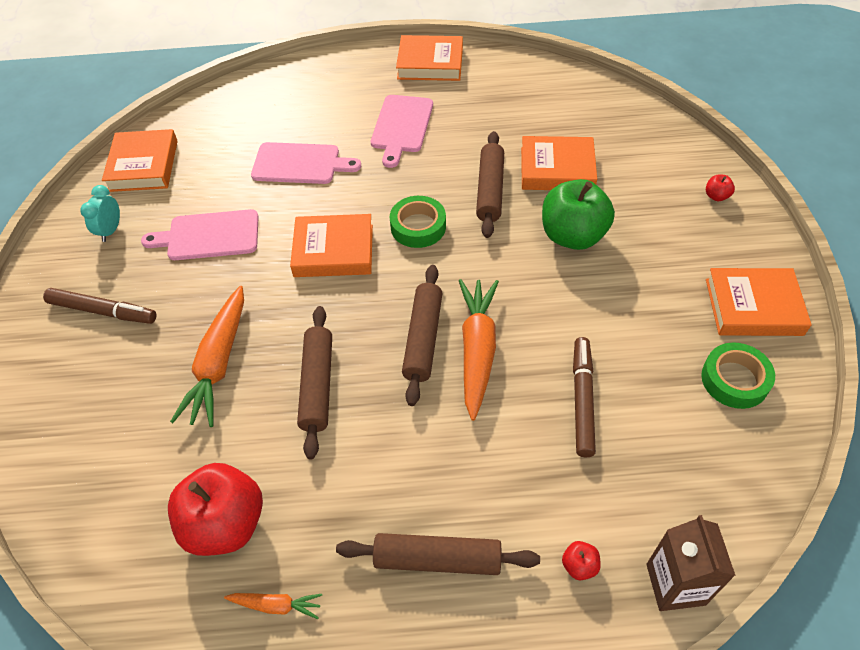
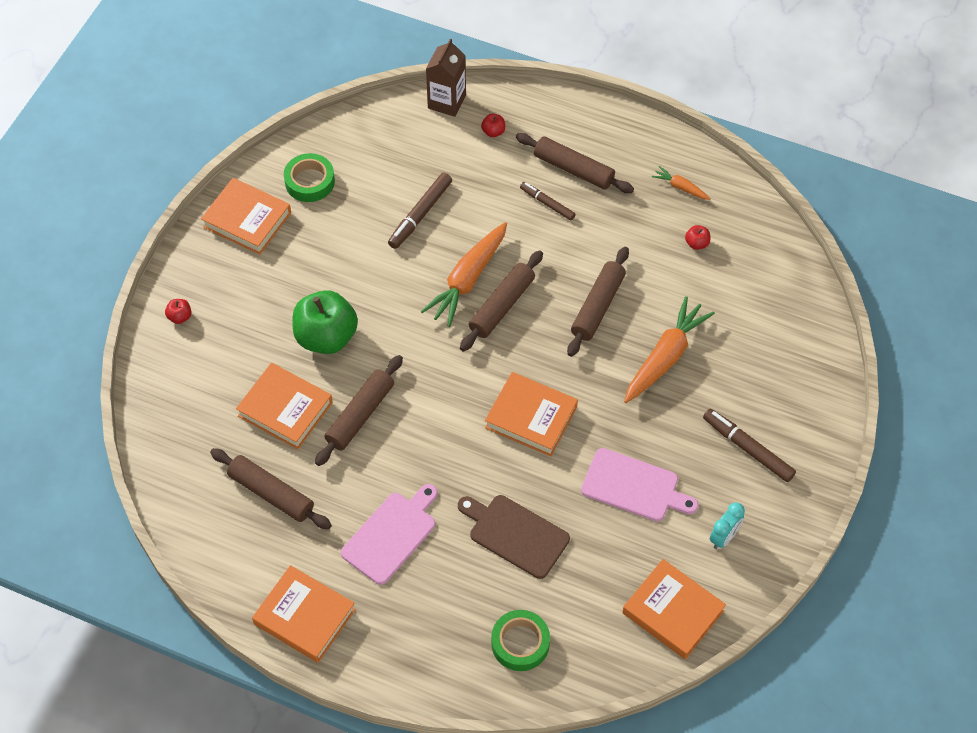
camera: 155 degrees left, 5 degrees up
(143, 165) = (673, 612): orange book -> orange book turned 75 degrees counterclockwise
(225, 524) = (696, 243): red apple -> red apple, size x0.40
(300, 164) = (515, 534): pink cutting board -> brown cutting board
(418, 226) = (446, 407): green tape -> green tape (520, 643)
(444, 488) = (547, 203): none -> brown marker
(516, 114) = (271, 493): none -> brown rolling pin

